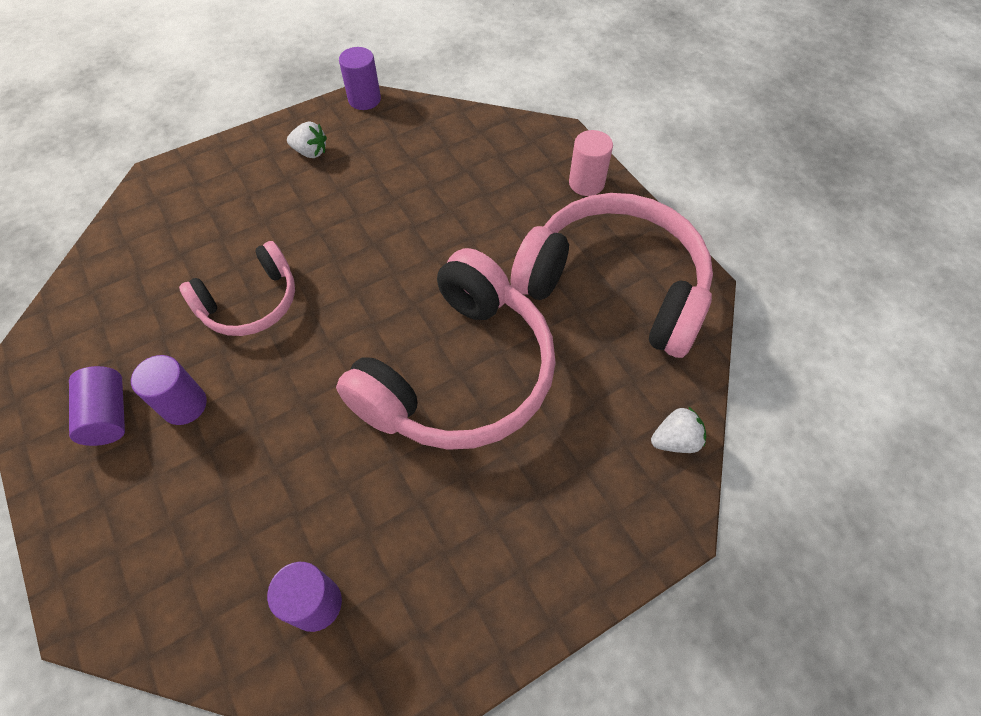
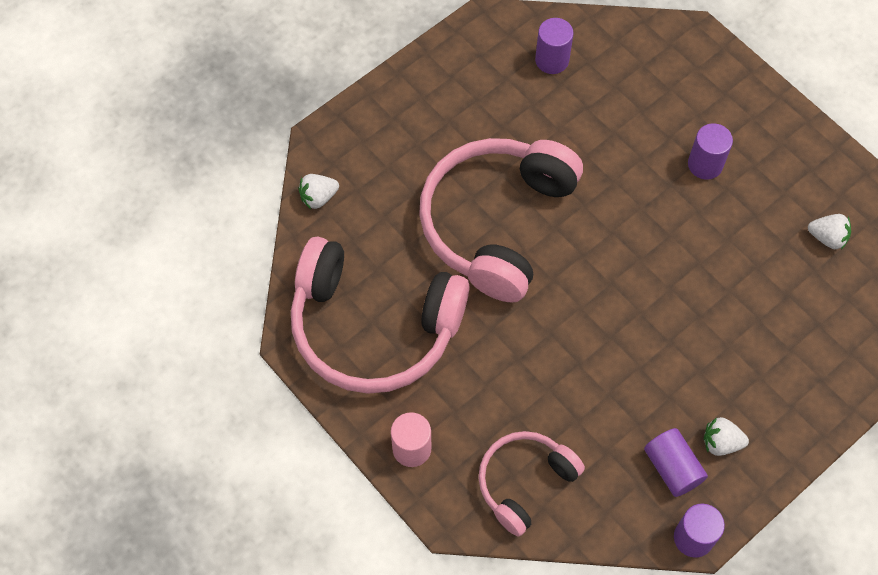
camera: 170 degrees right, 5 degrees up
(102, 301) = (827, 238): none -> white strawberry
(109, 415) = (758, 148): purple cylinder -> purple cylinder (672, 468)
(251, 303) = (697, 257): pink headphones -> pink headphones (524, 482)

